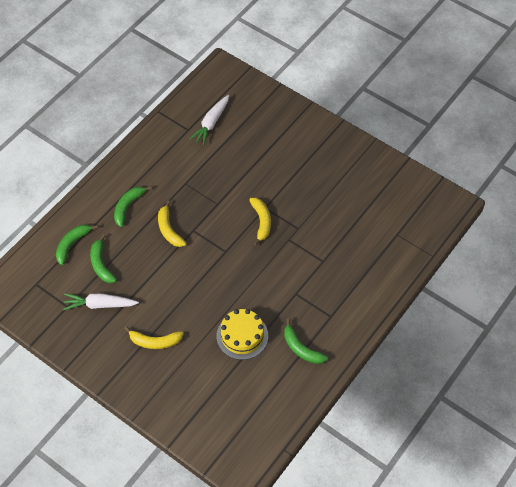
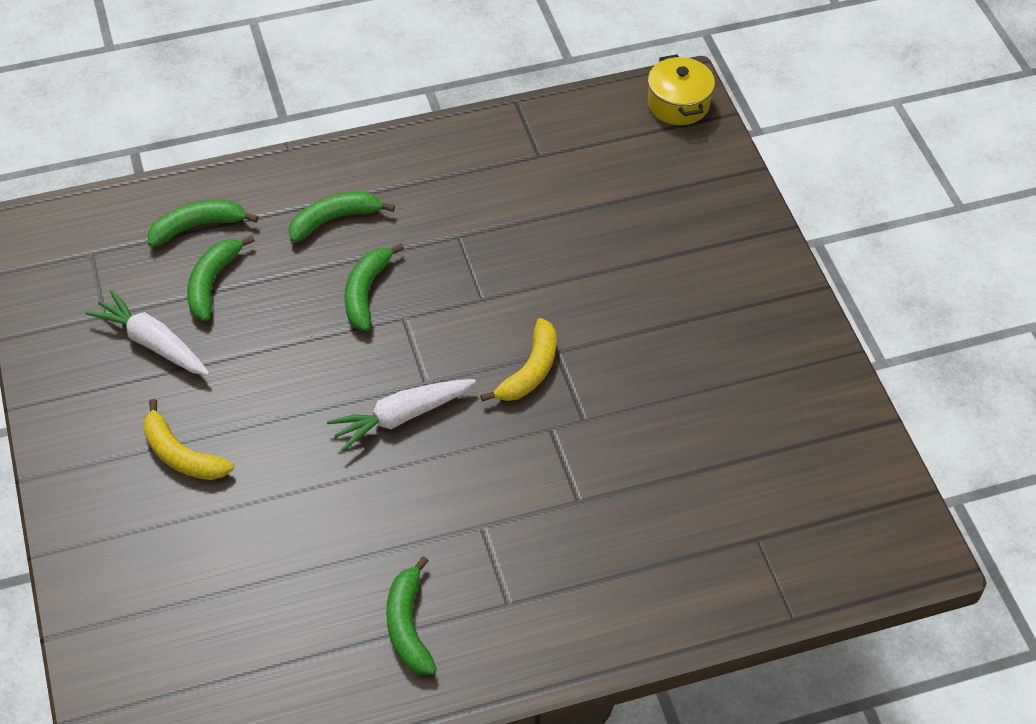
camera: 35 degrees right, 5 degrees down
(169, 230) = (366, 293): yellow banana -> green banana
(211, 123) = (586, 166): white carrot -> white carrot (401, 417)
(225, 75) = (678, 104): none -> yellow pot
(242, 336) = (328, 537): yellow cake -> none

